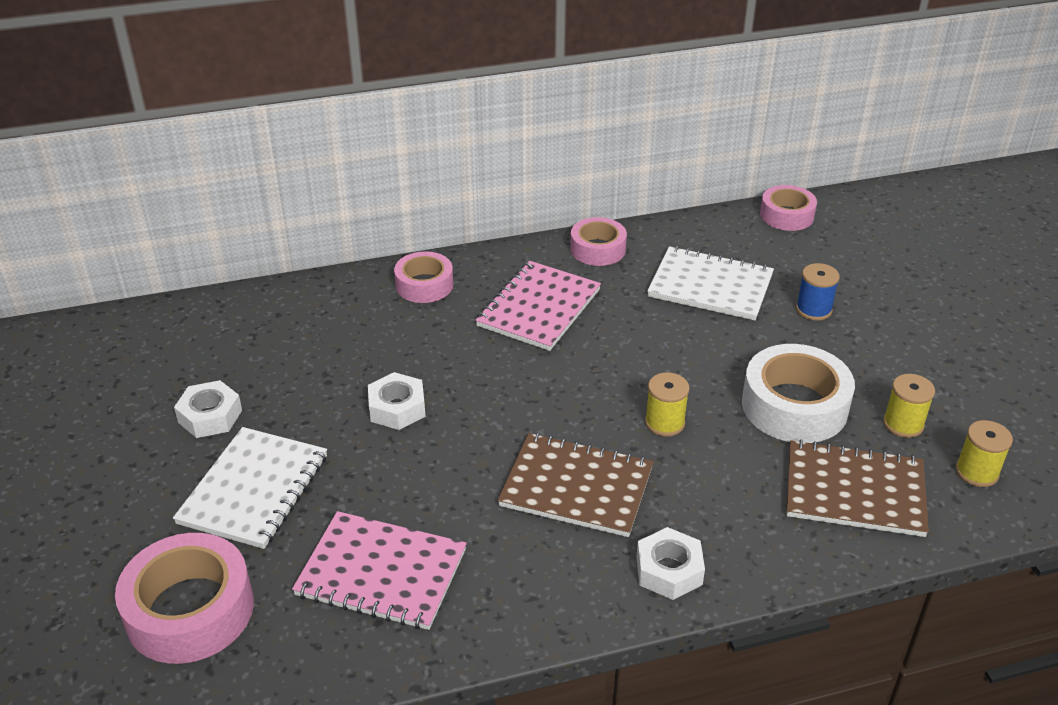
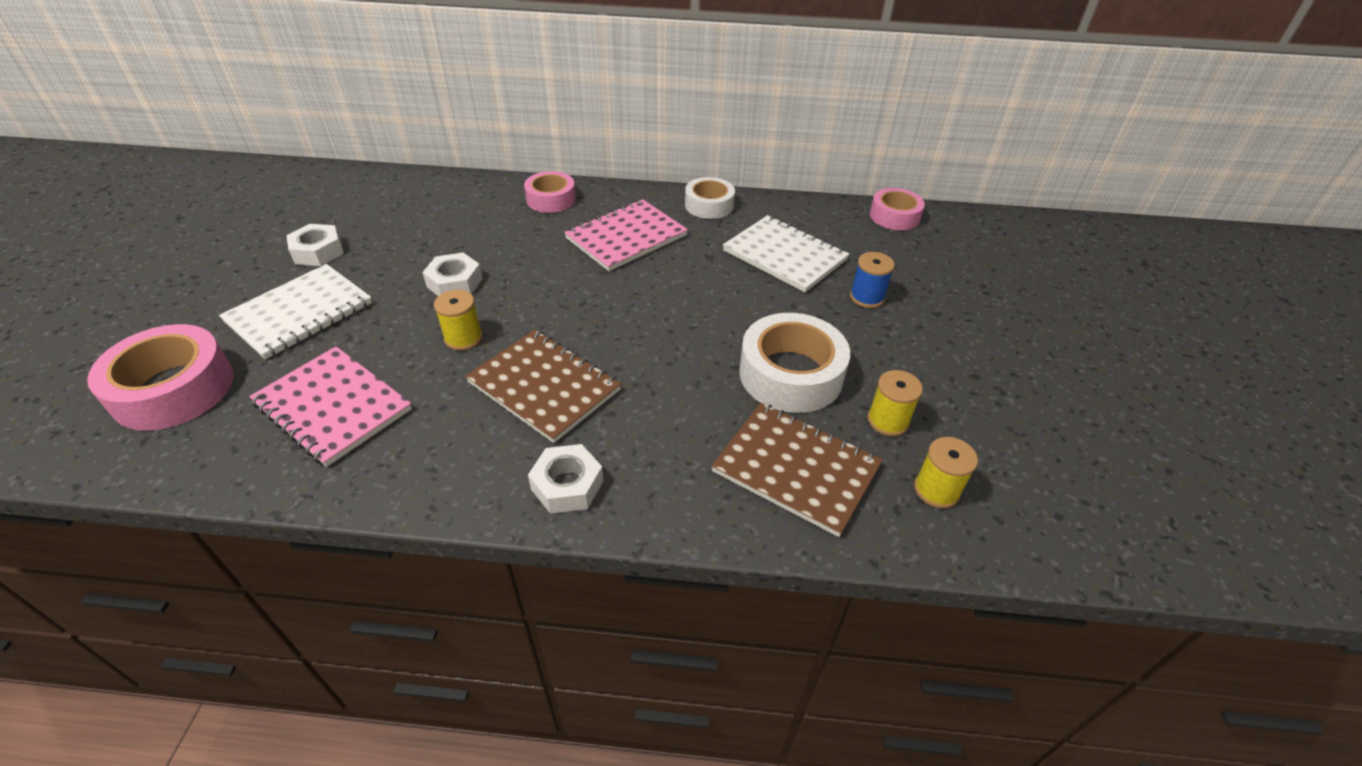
camera: 20 degrees right, 5 degrees up
(598, 249) = (709, 205): pink tape -> white tape
(664, 423) = (661, 355): yellow spool -> yellow spool (463, 338)

